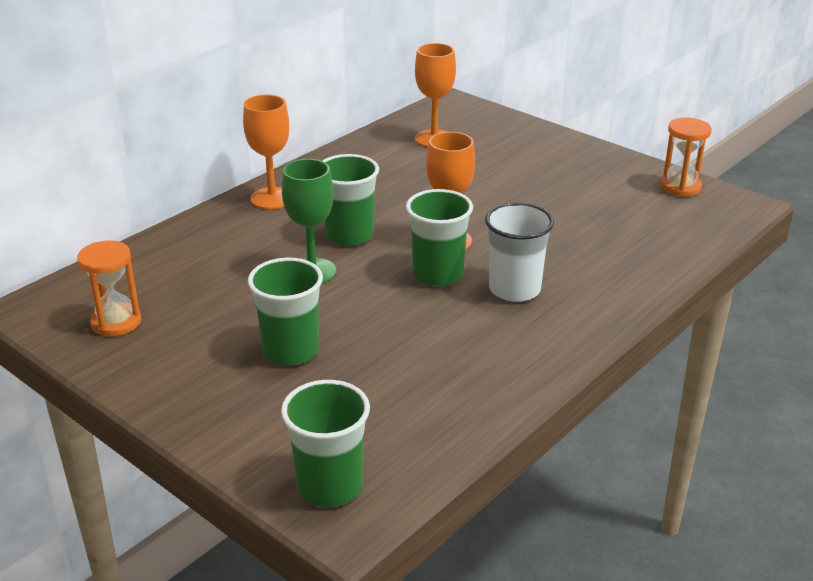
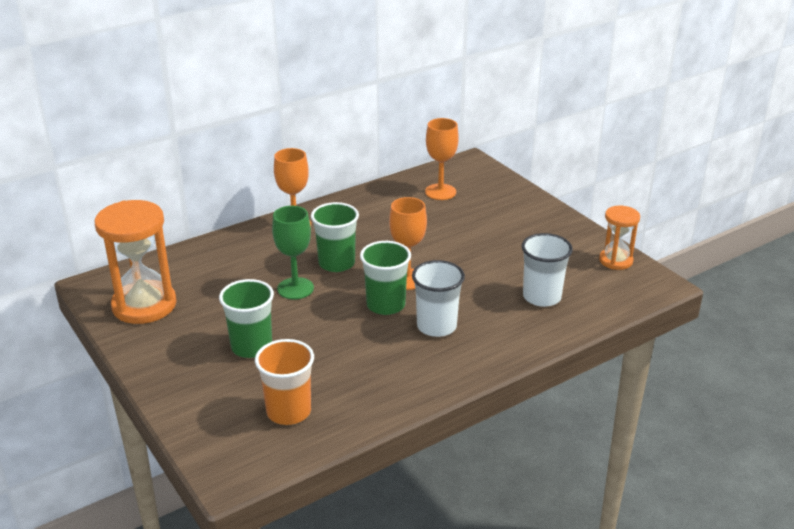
camera: 15 degrees right, 0 degrees up
(116, 322) = (144, 305): orange hourglass -> orange hourglass, size x1.78
(329, 486) = (231, 450): green cup -> none
(382, 423) = (288, 411): none -> orange cup
(620, 238) = (542, 297): none -> white cup

